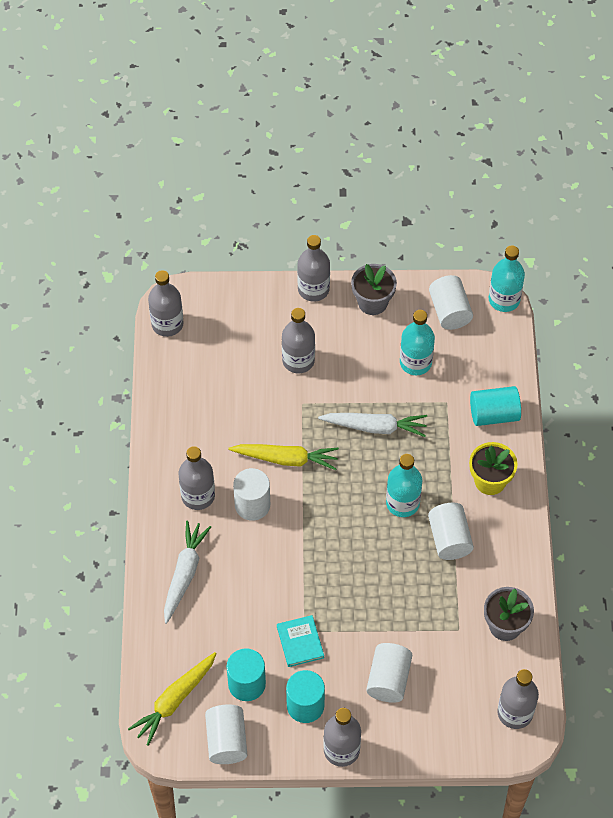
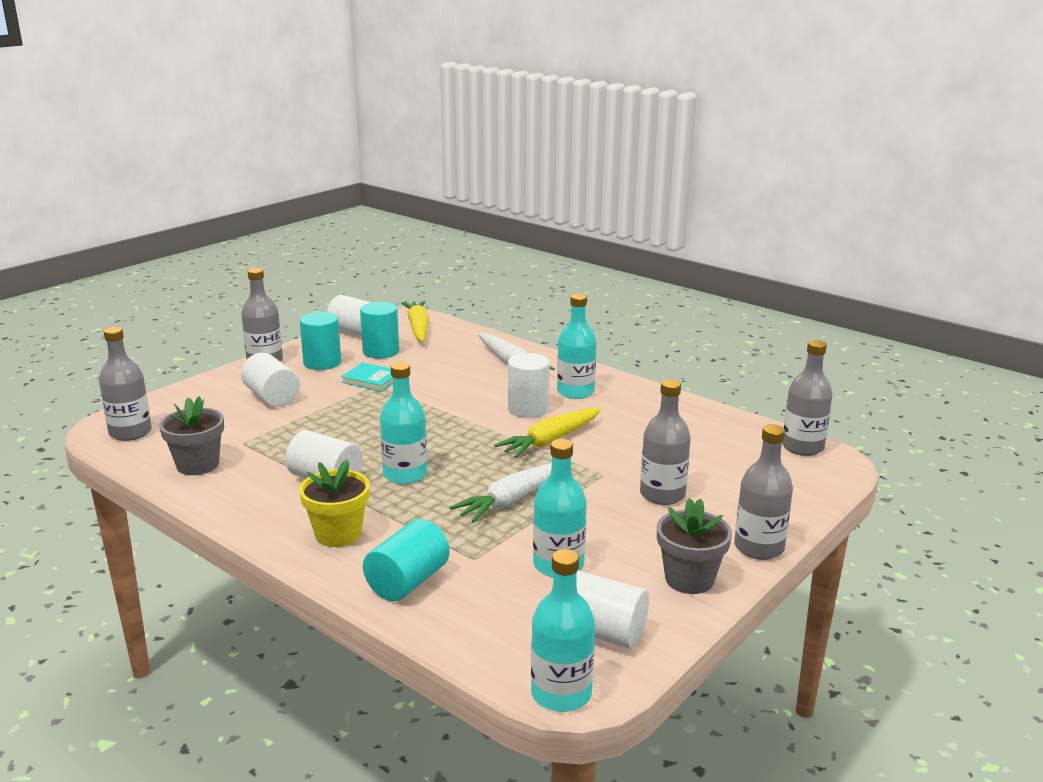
camera: 130 degrees right, 35 degrees down
(198, 496) = (575, 392): grey bottle -> turquoise bottle

